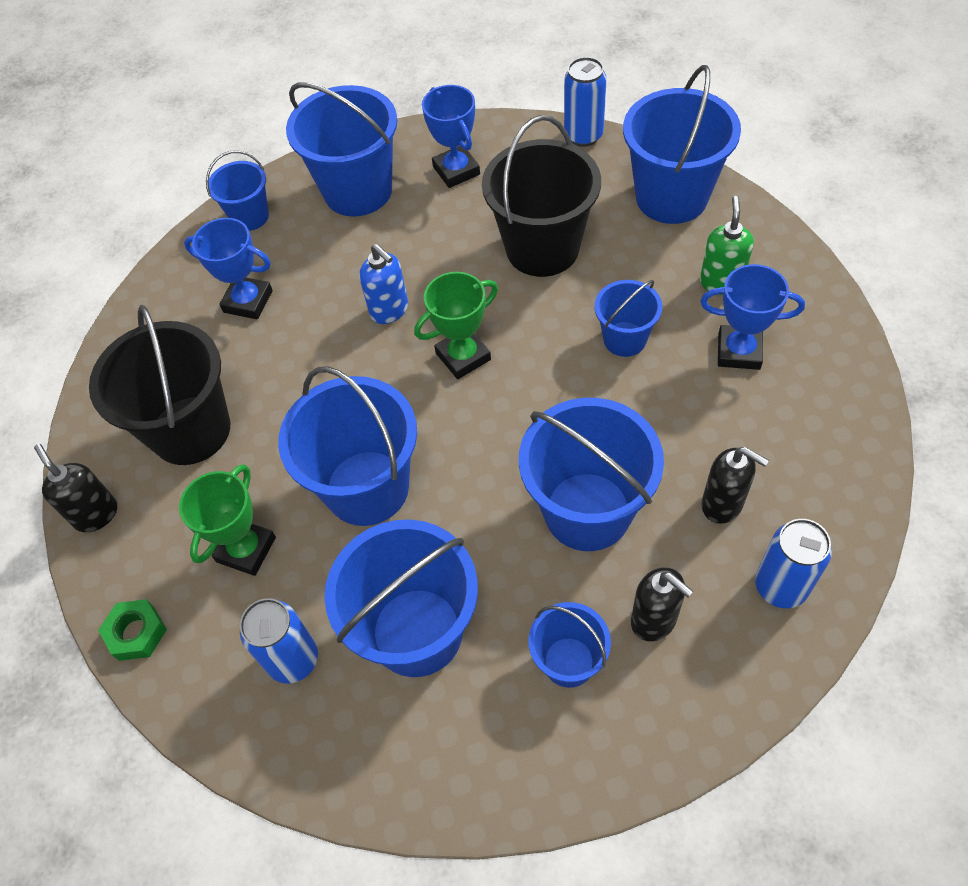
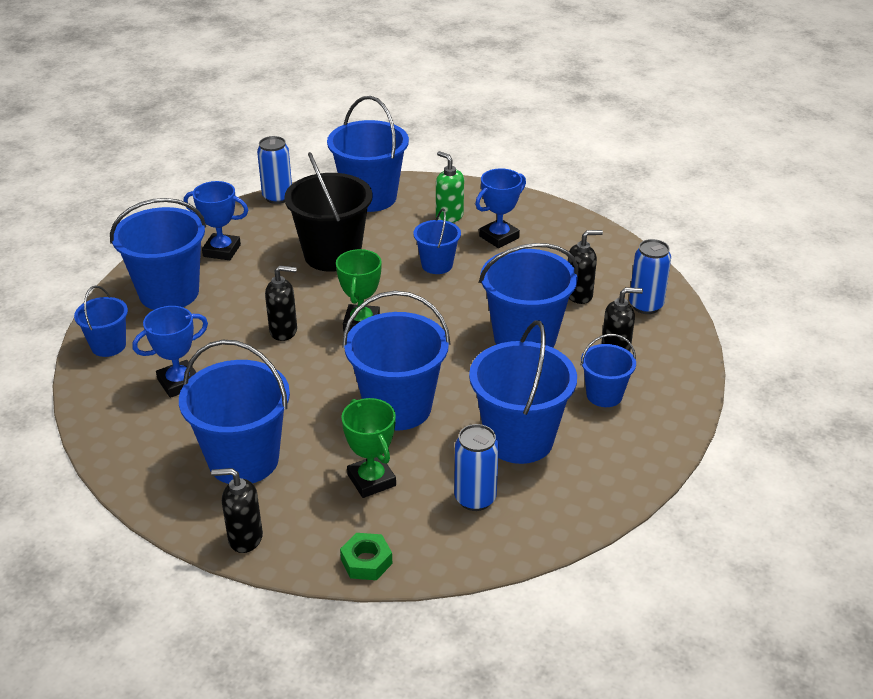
camera: 55 degrees left, 20 degrees down
(191, 430) = (243, 460): black bucket -> blue bucket
(389, 310) = (284, 331): blue soap dispenser -> black soap dispenser

